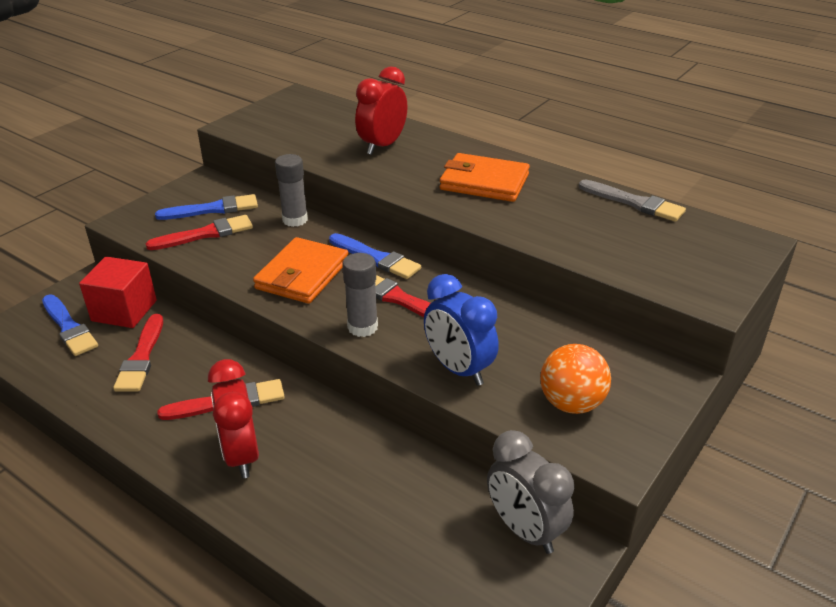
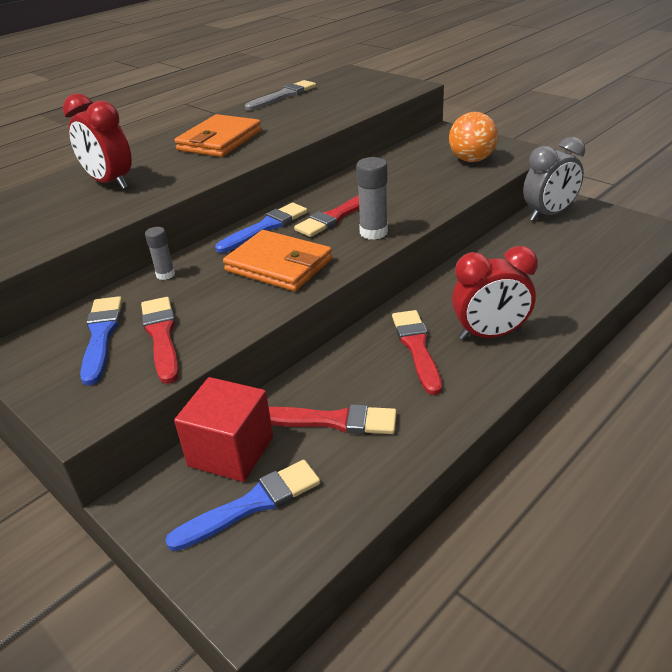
camera: 80 degrees left, 0 degrees up
(295, 220) = (165, 274): grey glue stick -> grey glue stick, size x0.63
(459, 369) = (434, 194): blue clock -> none

